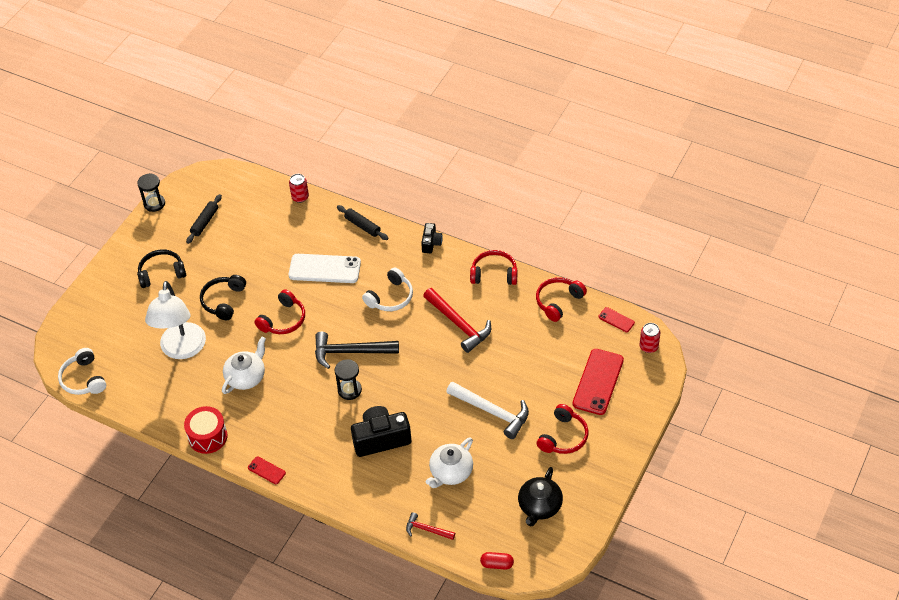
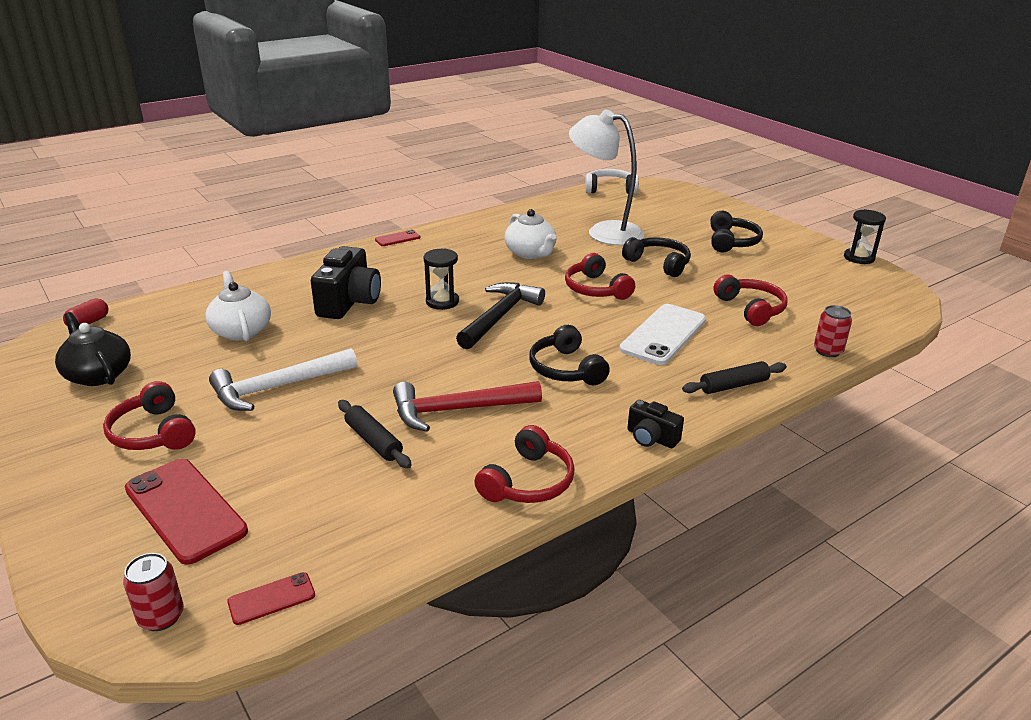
camera: 115 degrees right, 20 degrees down
(205, 222) = (808, 279): black rolling pin -> black rolling pin (373, 441)
(208, 437) = (475, 223): red drum -> none
(390, 297) = (566, 369): white headphones -> black headphones
(427, 529) = (198, 296): red hammer -> none
(558, 301) = (394, 535): red headphones -> red headphones (751, 309)

